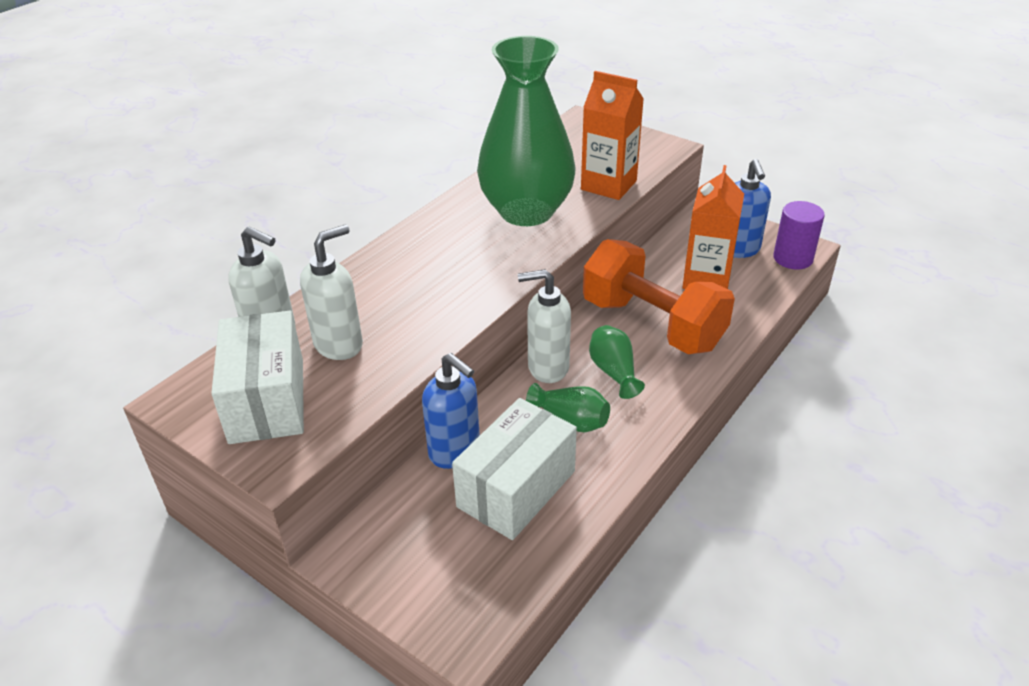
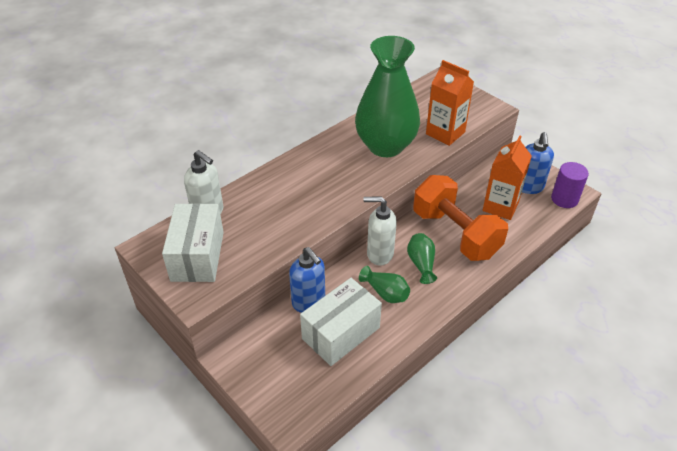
camera: 10 degrees right, 5 degrees up
(339, 344) = (247, 225): white soap dispenser -> none

